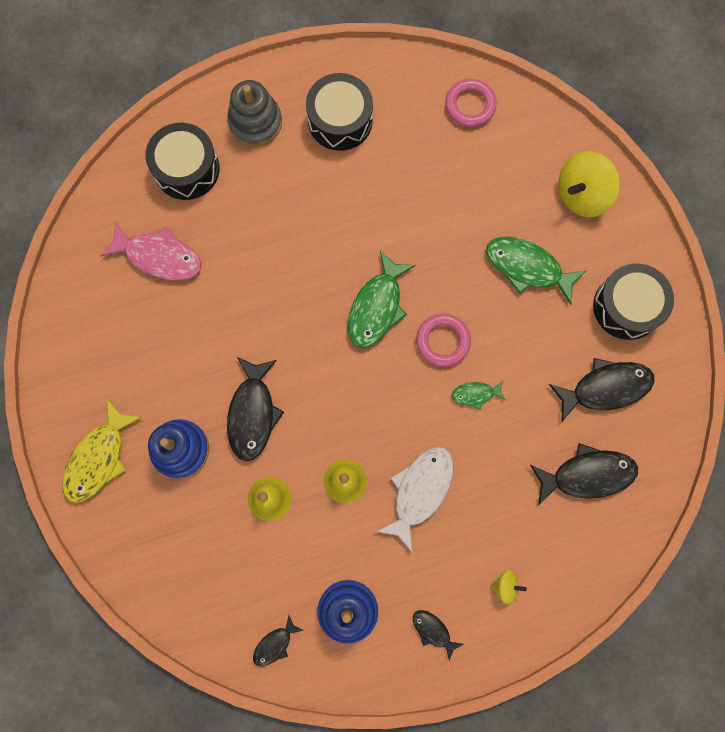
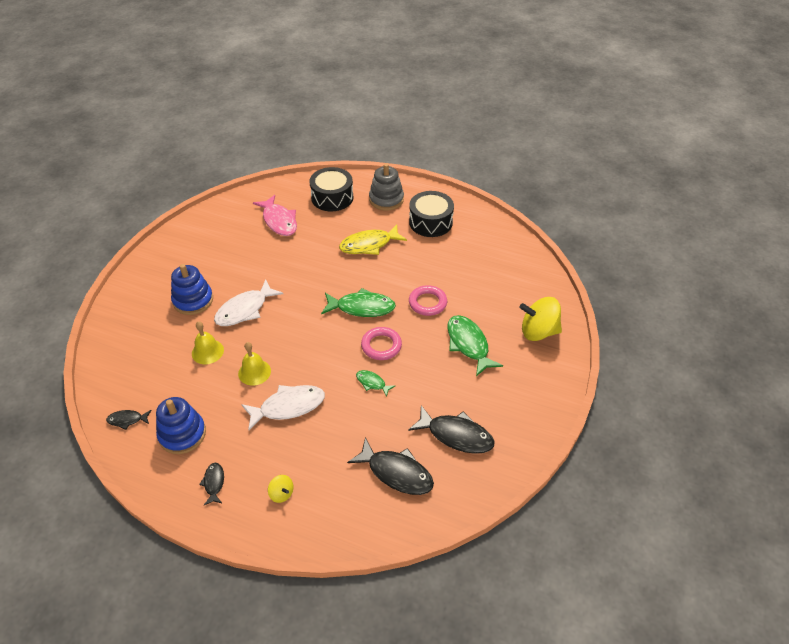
camera: 40 degrees right, 30 degrees down
(99, 458) = (153, 278): yellow fish -> yellow fish (369, 245)
(253, 413) = (245, 310): black fish -> white fish
(377, 307) = (362, 307): green fish -> green fish turned 150 degrees counterclockwise
(470, 105) = (510, 255): pink ring -> pink ring (427, 303)
(627, 306) = (513, 403): black drum -> none

